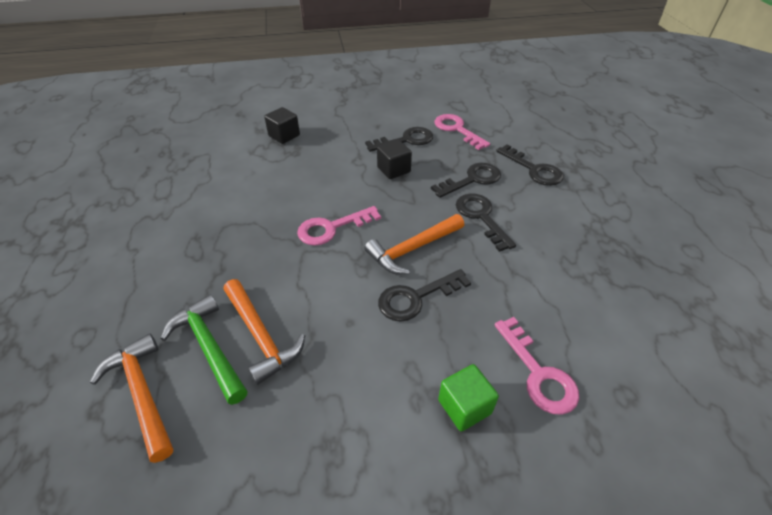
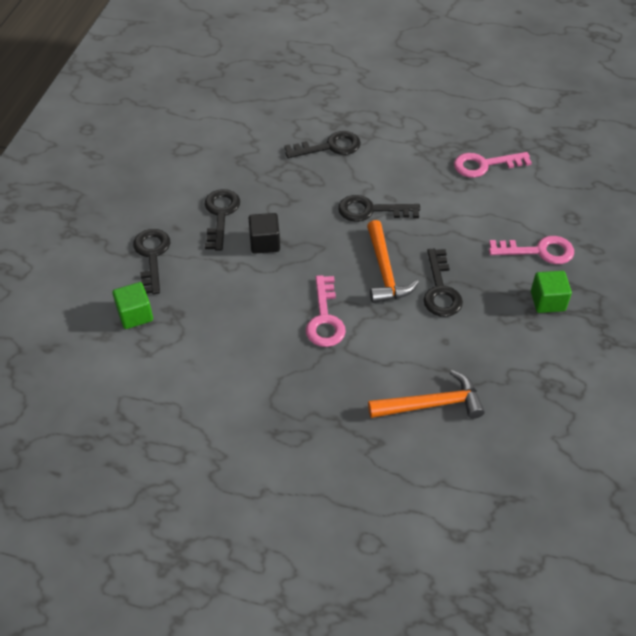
camera: 65 degrees left, 5 degrees up
(142, 393) = (455, 498): orange hammer -> none
(209, 347) = (427, 443): green hammer -> none
(284, 135) = (135, 315): black cube -> green cube
(457, 130) = (230, 169): pink key -> pink key (484, 165)
(472, 179) = (317, 193): black key -> black key (152, 256)

